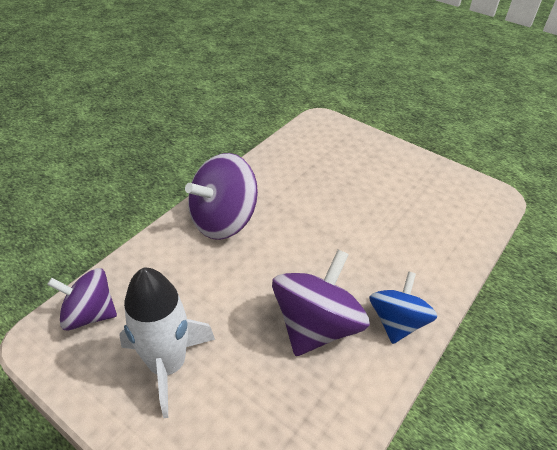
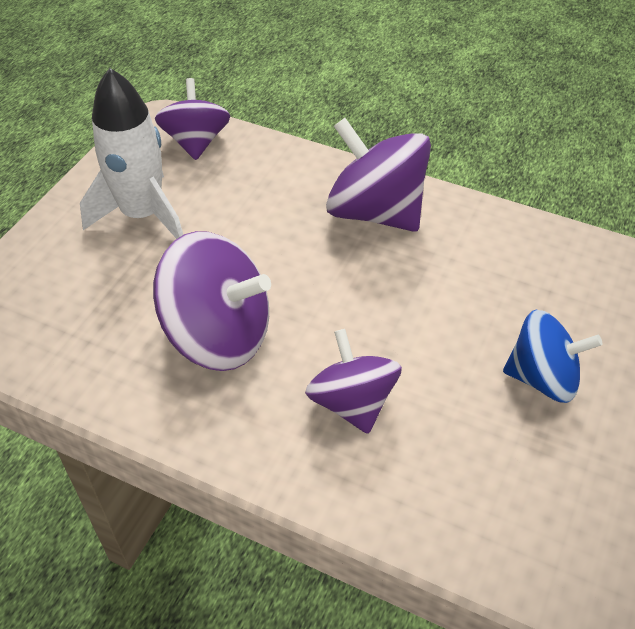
camera: 80 degrees right, 5 degrees up
(381, 264) = (352, 402): none -> purple spinning top
(397, 322) = (243, 427): blue spinning top -> blue spinning top (542, 378)

